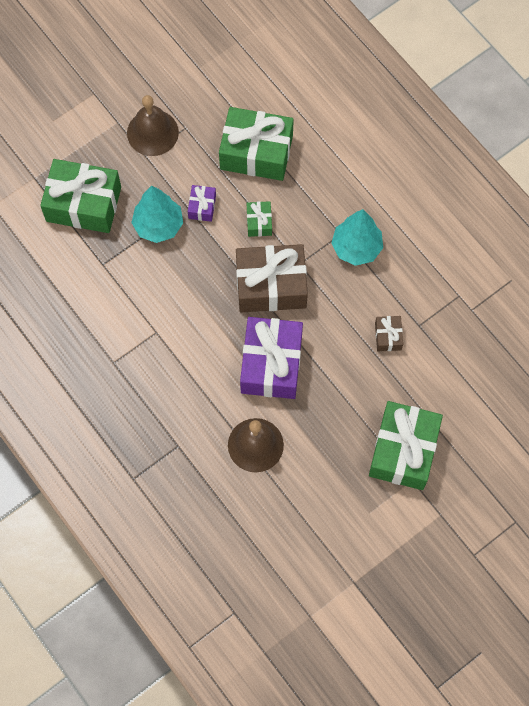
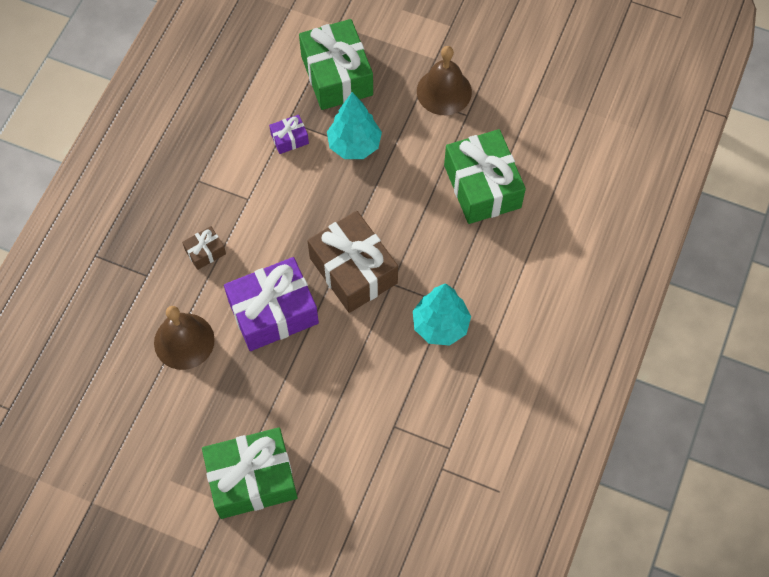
camera: 60 degrees right, 5 degrees down
(202, 207) = (396, 170): purple gift -> purple gift (289, 139)
(259, 222) = (411, 226): green gift -> none
(388, 336) = (364, 403): brown gift -> brown gift (205, 252)

